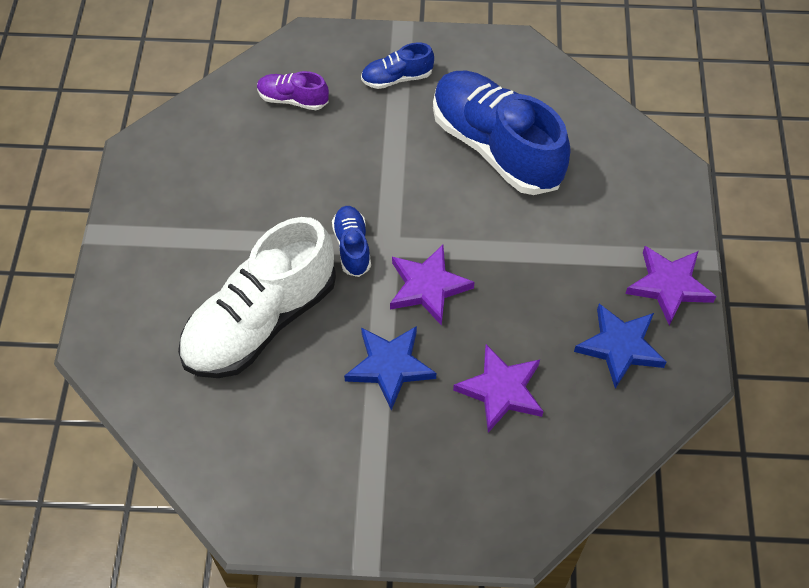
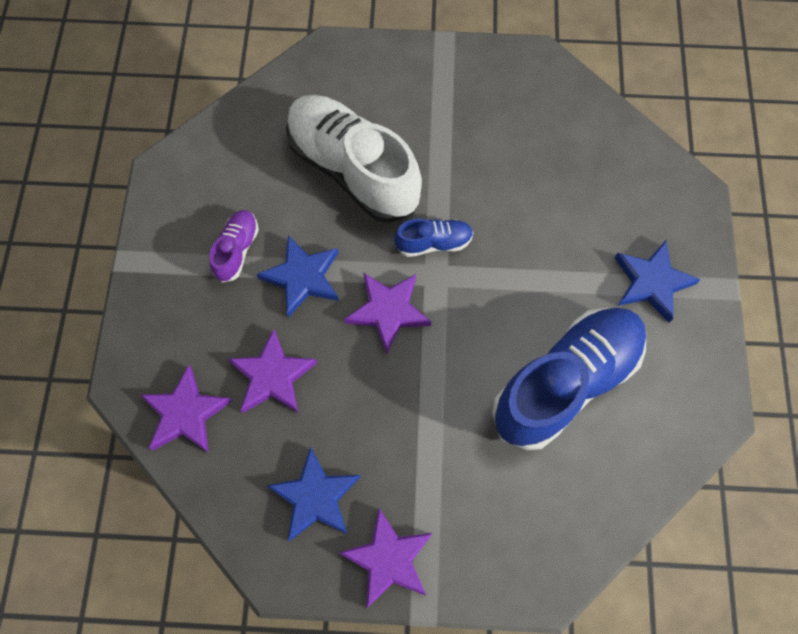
camera: 90 degrees right, 10 degrees up
(293, 99) = (611, 184): purple shoe -> purple shoe (237, 250)
(397, 78) = (651, 282): blue shoe -> blue star
(546, 472) = (186, 413): none -> purple star

